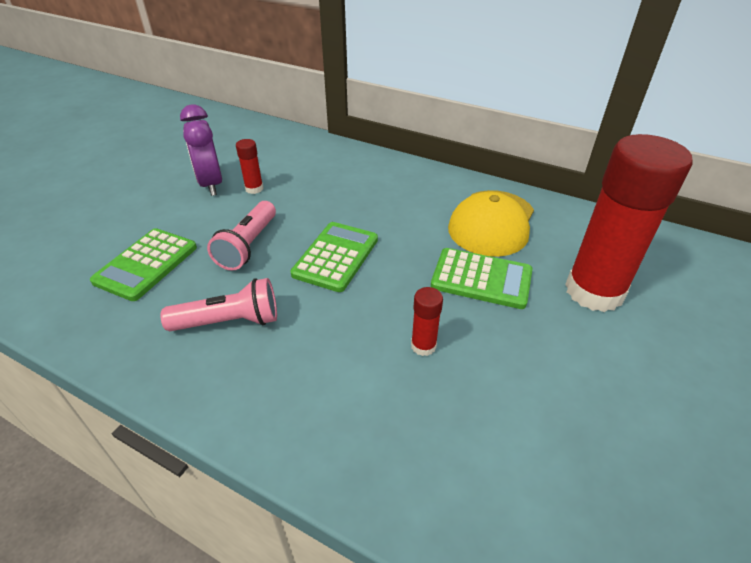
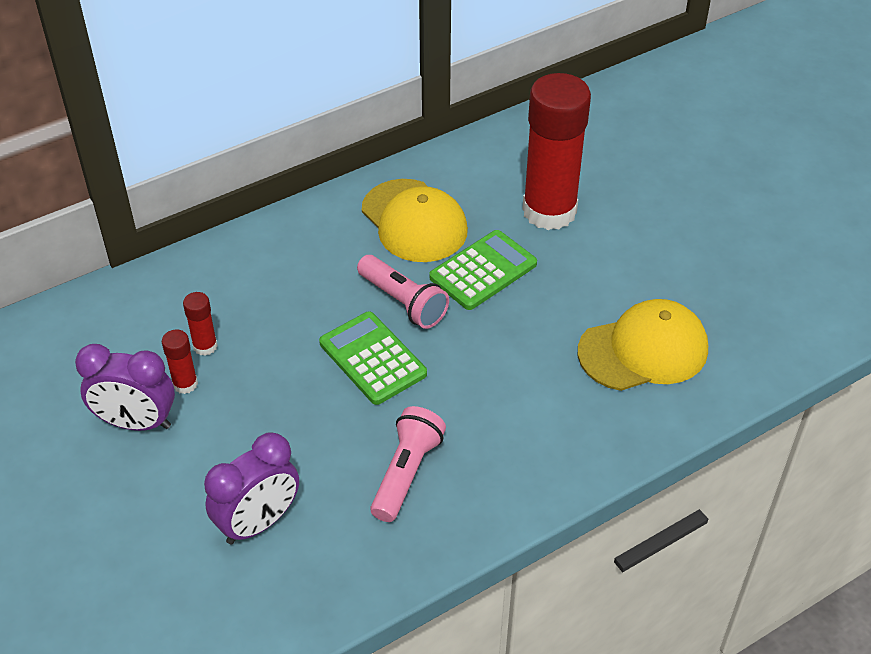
camera: 60 degrees left, 5 degrees up
(146, 264) = (259, 523): green calculator -> purple clock
(248, 246) = (296, 423): pink flashlight -> pink flashlight (403, 302)
(423, 346) = (532, 348): red glue stick -> red glue stick (205, 346)
(497, 439) = (643, 350): none -> yellow cap

